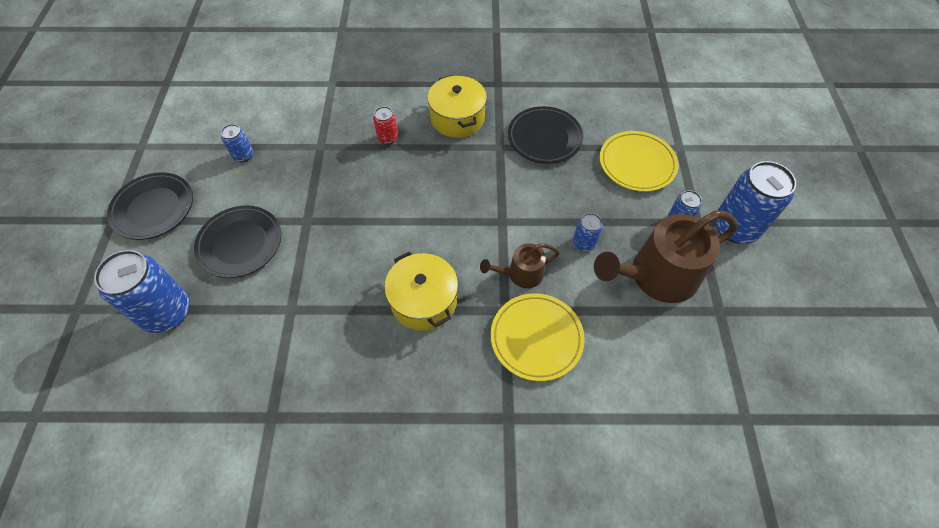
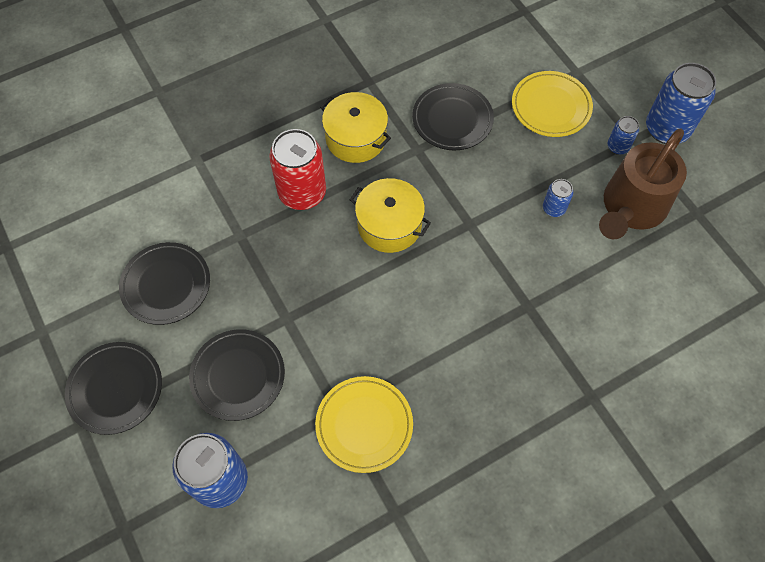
camera: 30 degrees left, 5 degrees up
(243, 155) = (166, 285): blue can -> black plate
(388, 138) = (302, 193): red can -> red can, size x2.04
(424, 301) = (453, 336): yellow pot -> yellow pot (389, 225)
(521, 274) = (519, 265): brown watering can -> none
(536, 338) = (570, 316): yellow plate -> yellow plate (364, 425)

